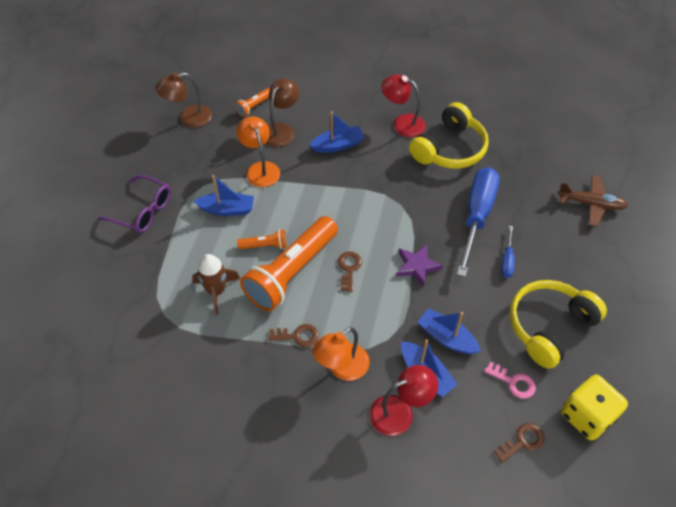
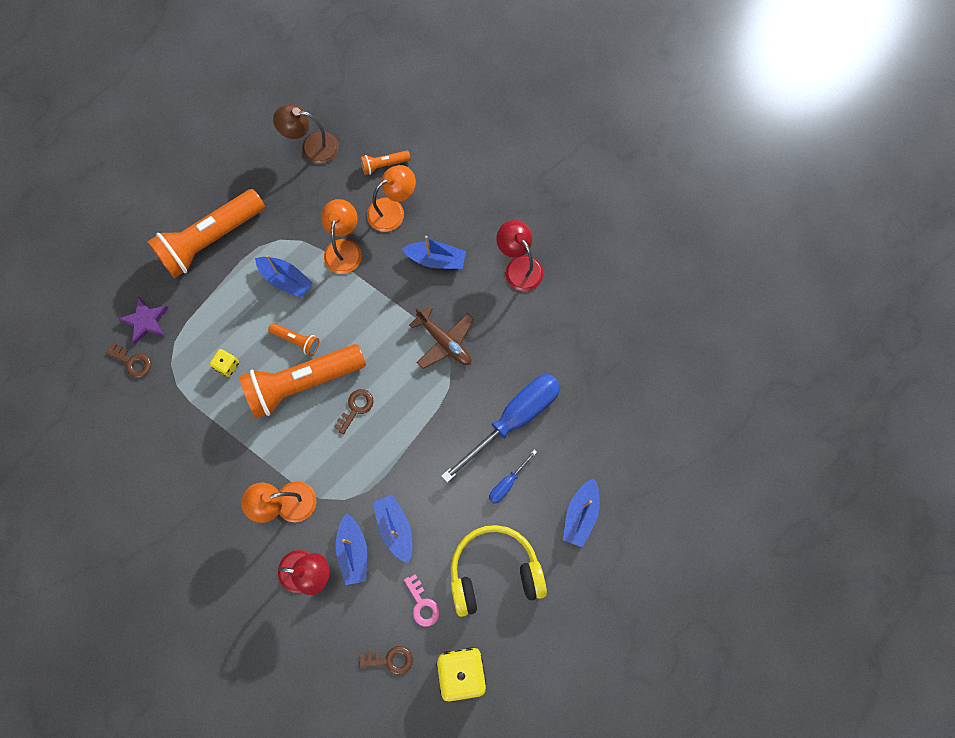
camera: 30 degrees right, 20 degrees up
(143, 211) = (210, 240): purple glasses -> orange flashlight
(216, 291) = (227, 365): brown rocket -> yellow dice
(281, 130) = (393, 210): brown lamp -> orange lamp
(297, 336) = (269, 451): brown key -> brown key (133, 362)
(417, 266) = (419, 441): purple star -> purple star (146, 321)
(449, 149) = (545, 325): yellow headphones -> none
(577, 253) = (580, 514): none -> blue boat
(591, 204) = (638, 469): brown plane -> brown plane (444, 341)

